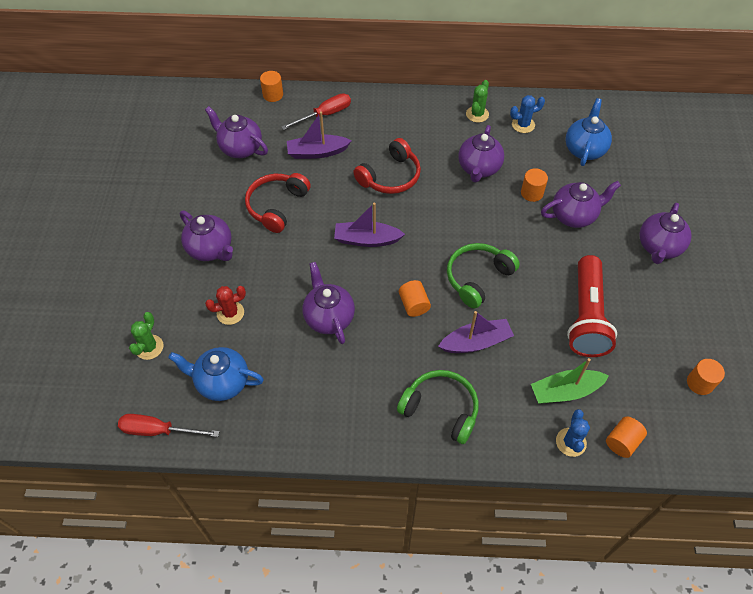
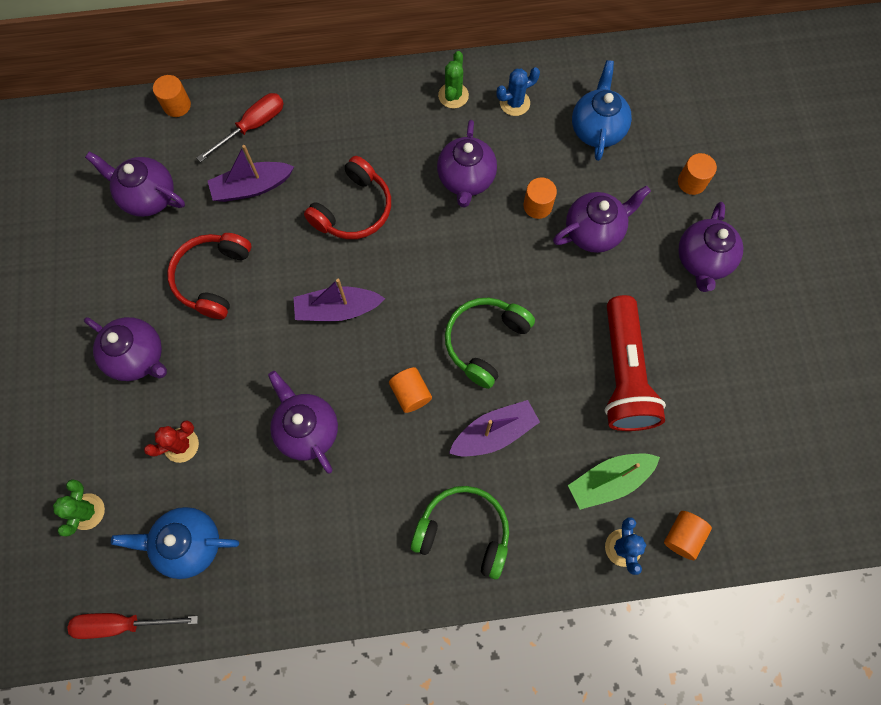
camera: 10 degrees left, 15 degrees up
(700, 383) = (766, 442): orange cylinder -> orange cylinder (691, 182)

